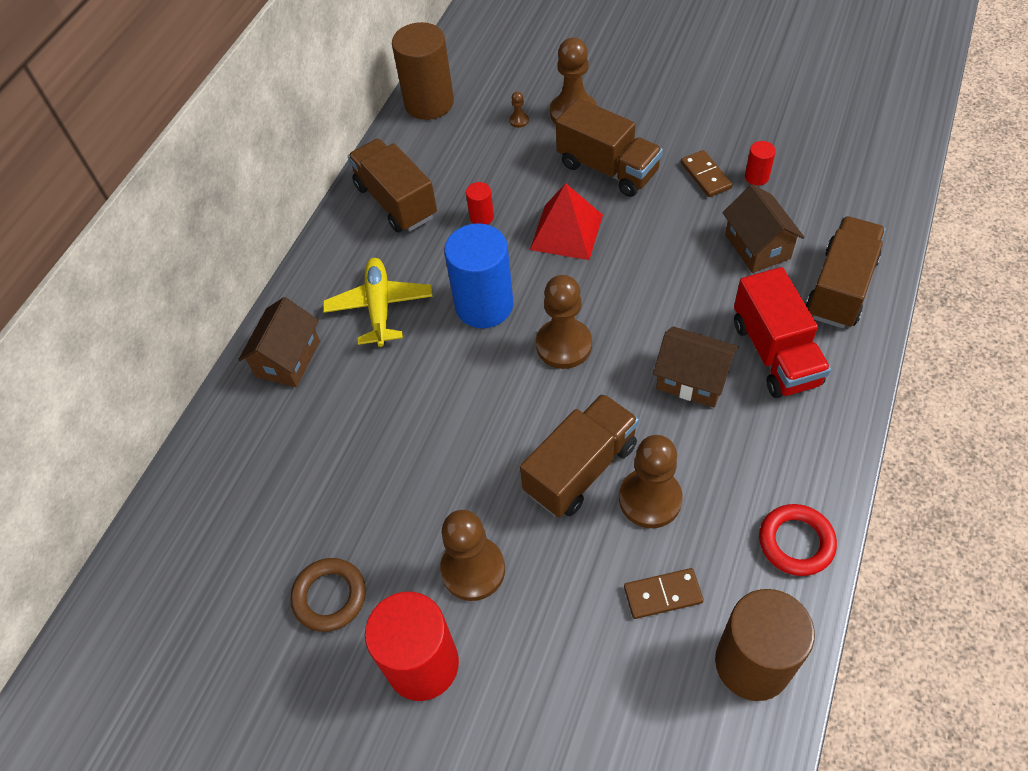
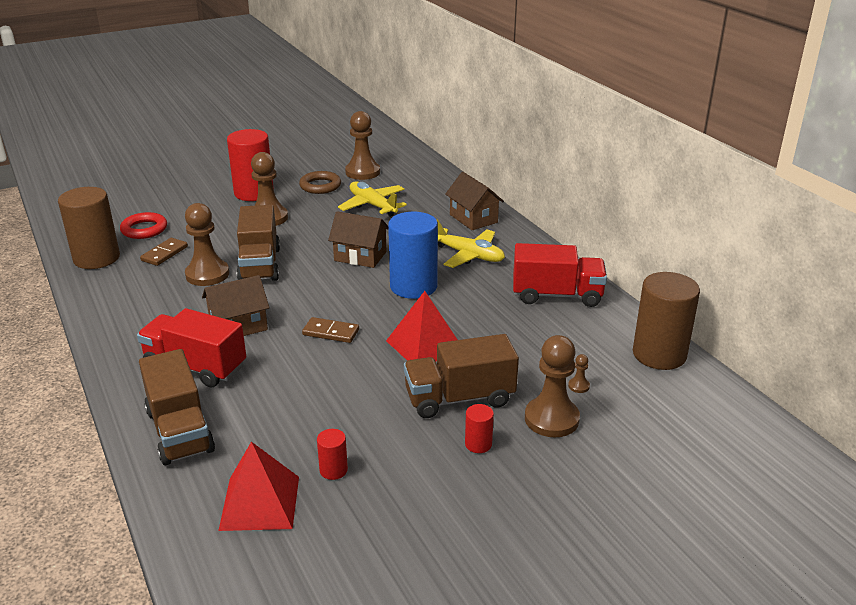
camera: 125 degrees right, 25 degrees down
(337, 483) = (373, 205): none -> yellow plane
(396, 201) = (557, 295): brown truck -> red truck
(481, 217) = (491, 319): red cylinder -> red cylinder (478, 444)
(564, 345) = (339, 297): brown pawn -> brown pawn (362, 172)
(705, 176) = (377, 443): brown domino -> brown domino (331, 332)
(757, 246) = (275, 419): brown house -> brown house (360, 256)
(796, 542) = (106, 301): red ring -> red ring (144, 229)
(827, 187) = (260, 502): none -> red pyramid

